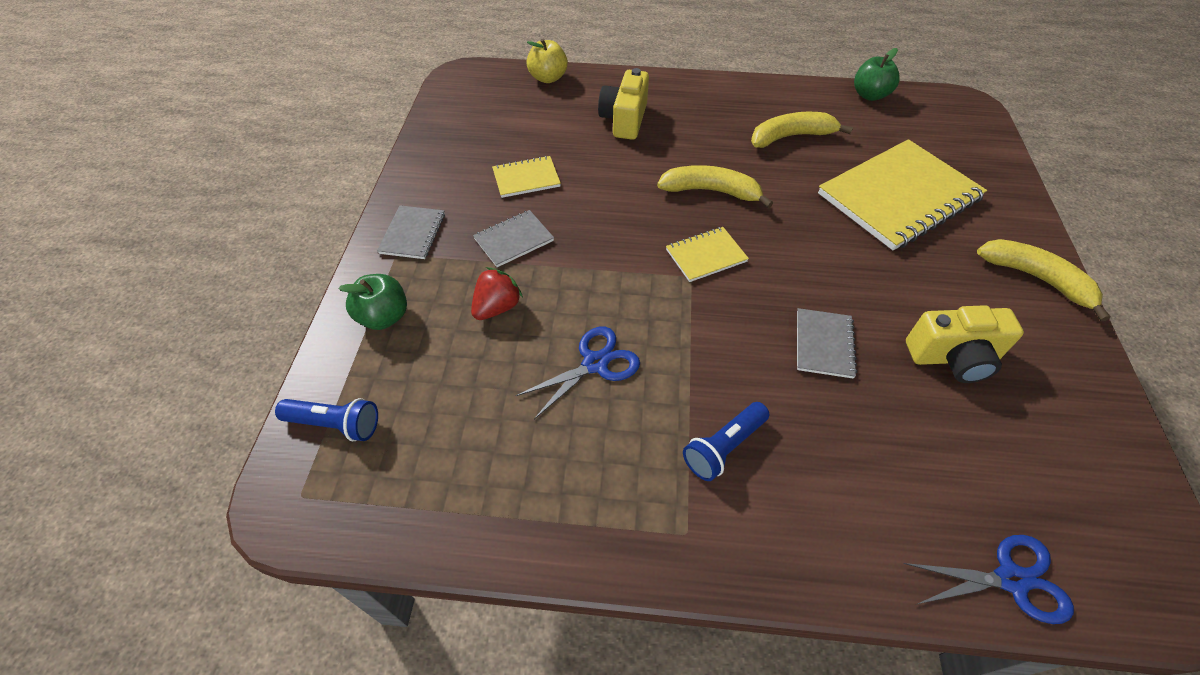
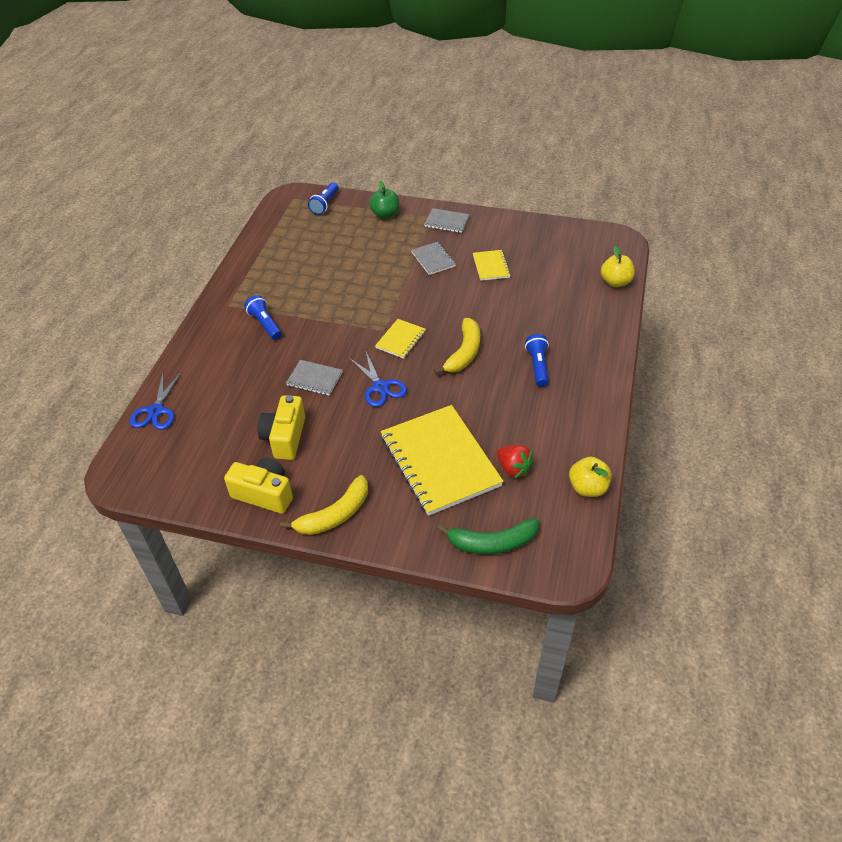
camera: 100 degrees right, 5 degrees down
(497, 307) = (381, 252): red strawberry -> red strawberry (513, 468)
(595, 364) = (331, 285): blue scissors -> blue scissors (380, 387)
(624, 120) = (555, 318): yellow camera -> yellow camera (264, 494)
(706, 255) = (401, 340): yellow notebook -> yellow notebook turned 45 degrees clockwise
(712, 131) = (537, 366): none -> blue flashlight
(791, 137) = (525, 413): yellow banana -> none
(869, 95) = (587, 488): green apple -> yellow apple
(978, 151) = (492, 543): none -> green banana

